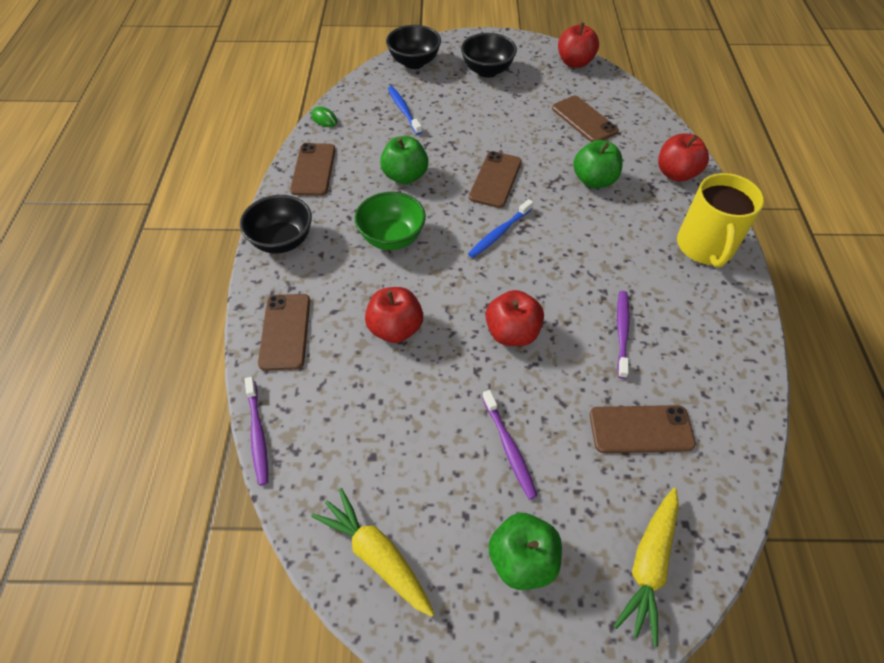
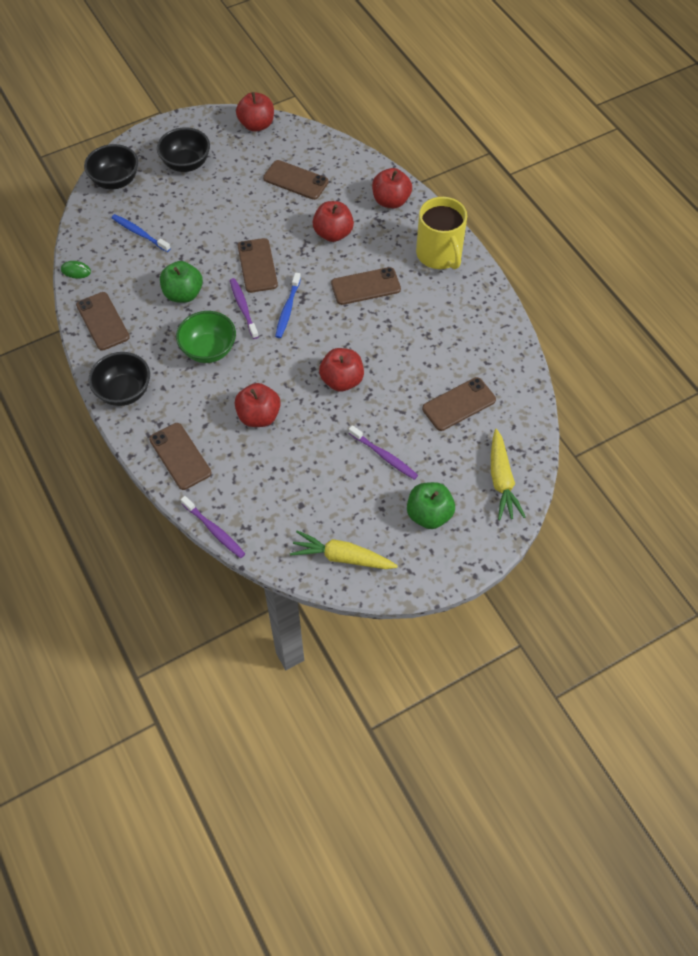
camera: 30 degrees left, 5 degrees up
(594, 180) = (333, 233): green apple -> red apple
(599, 245) = (365, 286): none -> brown phone
(622, 332) = (415, 345): purple toothbrush -> purple toothbrush (243, 308)

